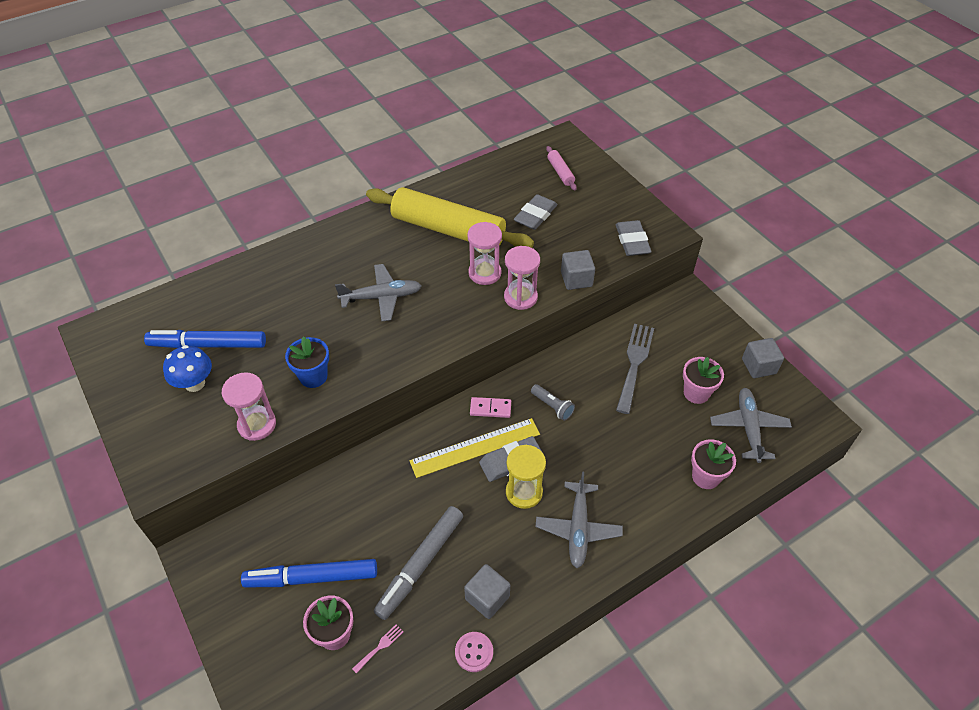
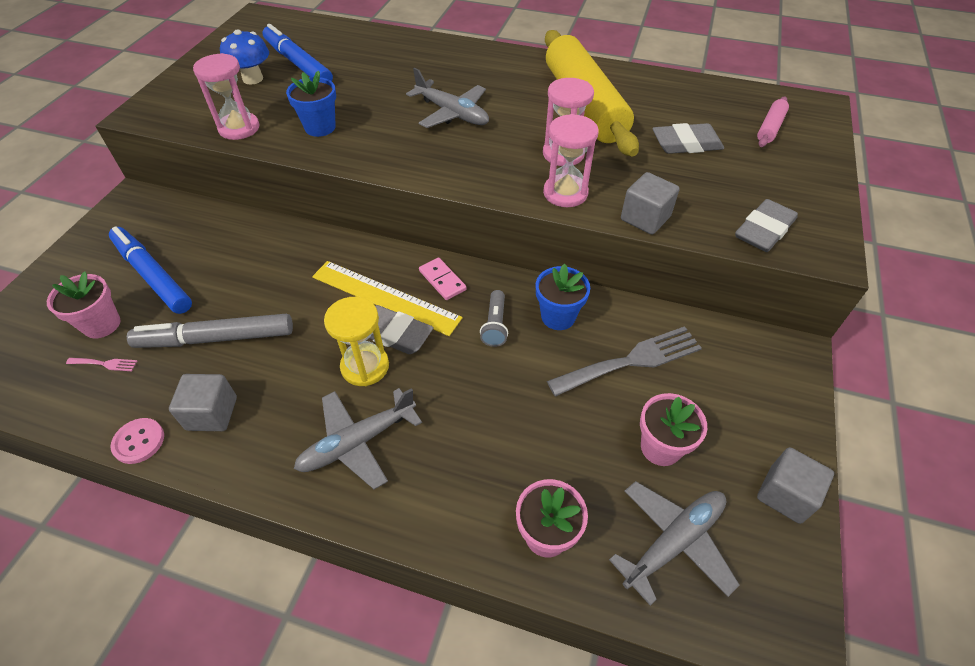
camera: 50 degrees right, 0 degrees up
(574, 372) = (558, 316): none -> blue flower pot

